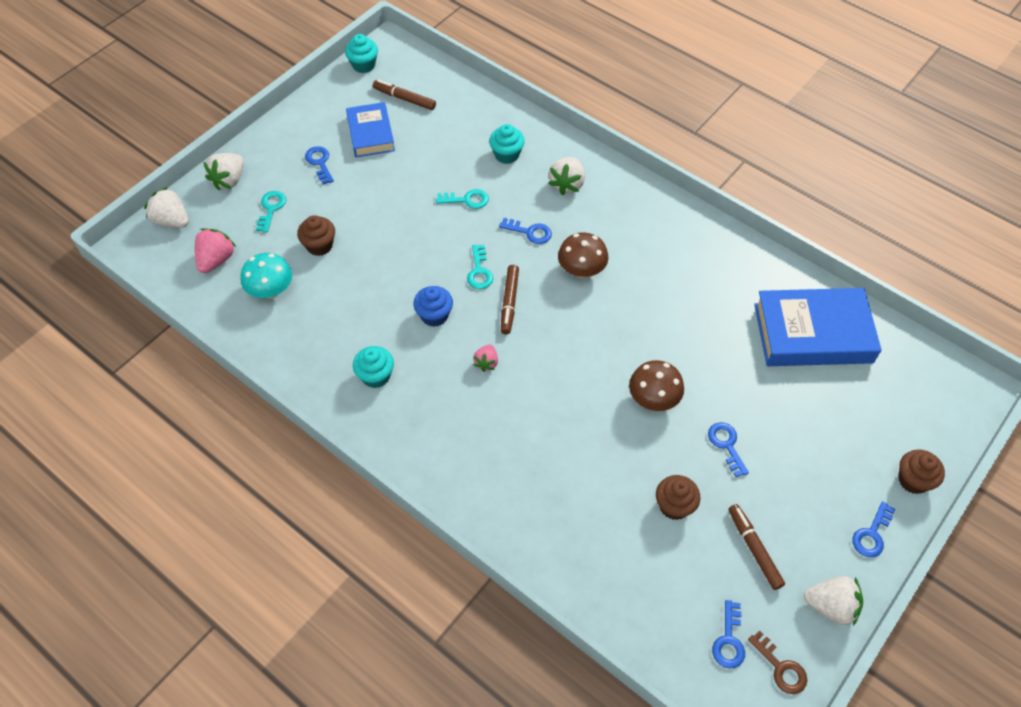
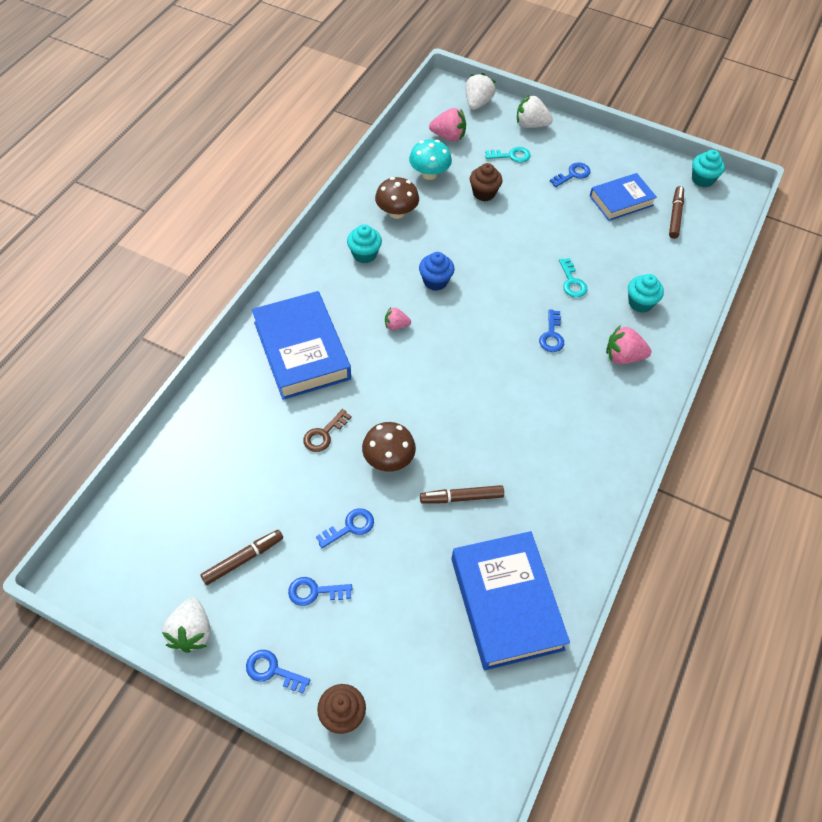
camera: 75 degrees right, 0 degrees up
(479, 271) = (492, 304): turquoise key -> none
(500, 459) = (302, 350): none -> blue book
(509, 302) = (465, 332): brown marker -> brown marker (461, 497)
(567, 184) = (623, 357): white strawberry -> pink strawberry
(581, 270) = (521, 382): brown mushroom -> brown mushroom (396, 212)
(674, 506) = (278, 488): brown cupcake -> none
(729, 640) = (151, 544): blue key -> blue key (314, 591)
(781, 668) = (128, 589): brown key -> brown key (324, 434)

